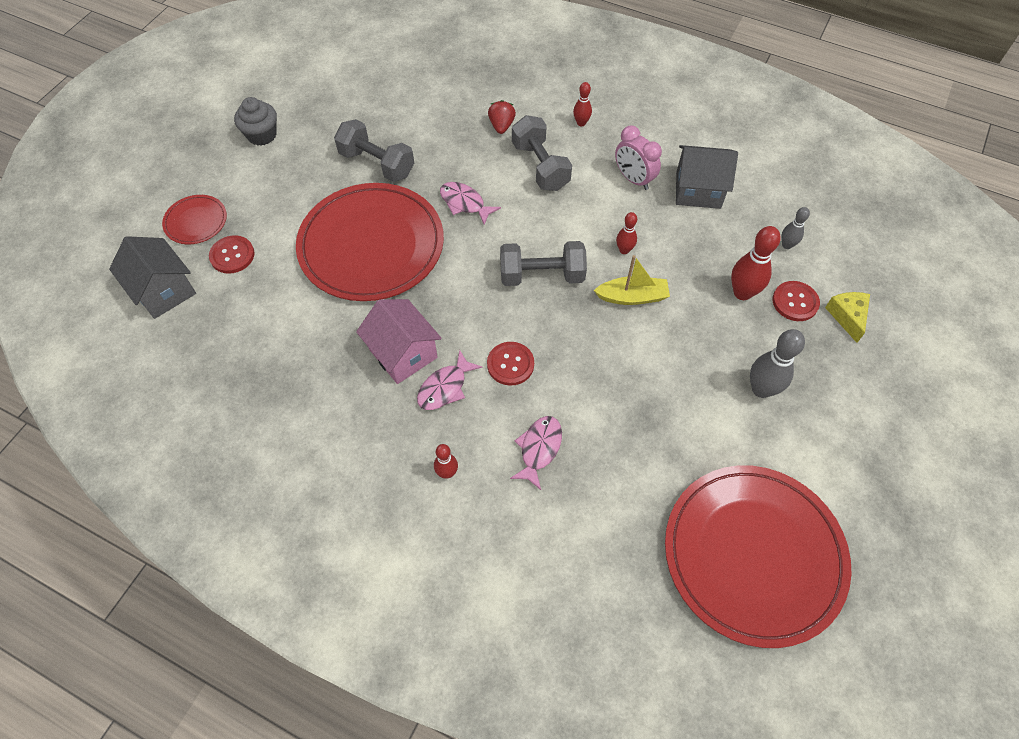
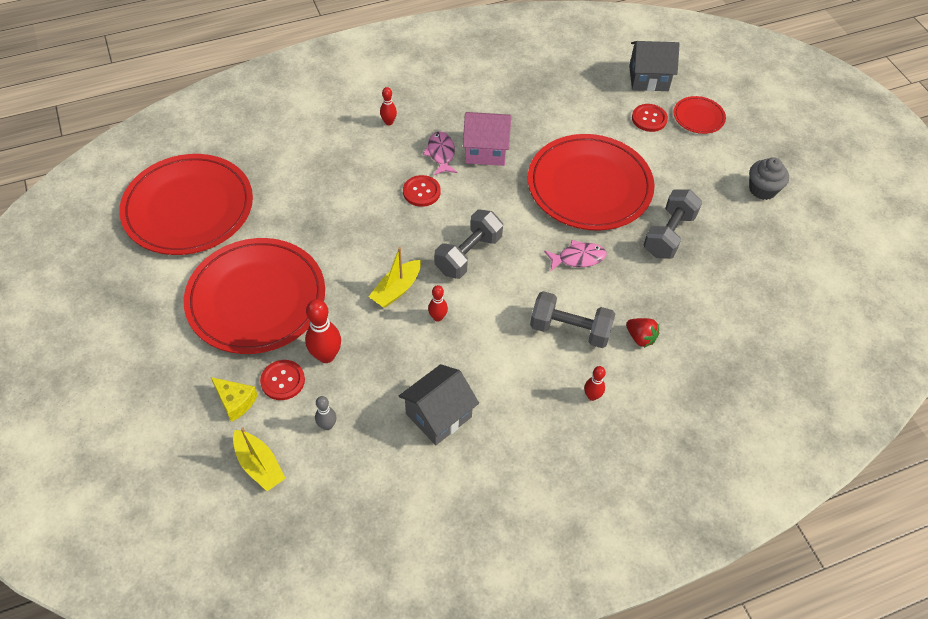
camera: 130 degrees right, 5 degrees down
(377, 164) = (669, 234): grey dumbbell -> grey dumbbell turned 45 degrees counterclockwise
(539, 449) = (355, 166): pink fish -> none
(633, 179) = (495, 380): pink clock -> none
(761, 389) = (256, 299): grey bowling pin -> red plate
(861, 259) = (259, 465): none -> yellow boat

